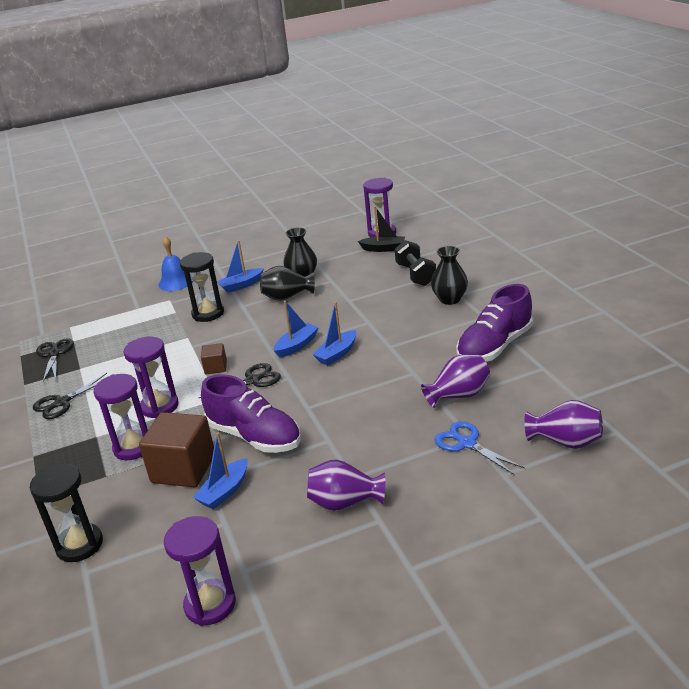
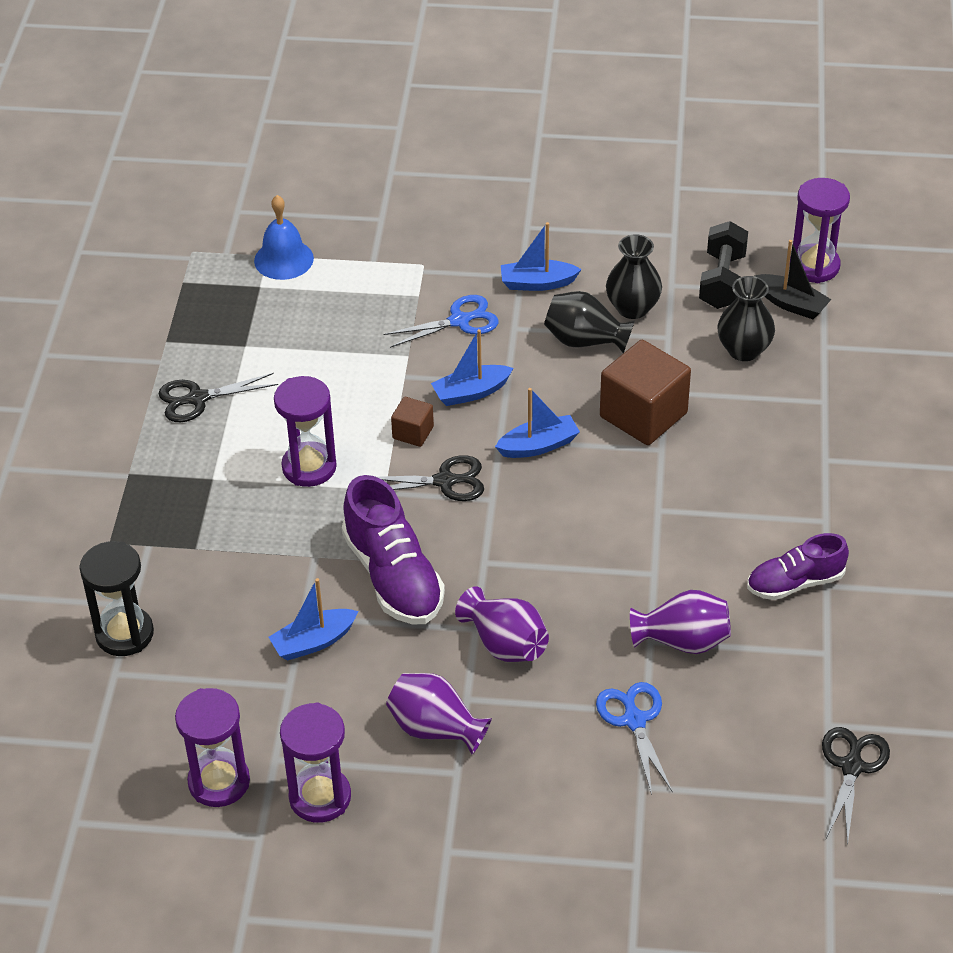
camera: 25 degrees right, 15 degrees up
(54, 354) = (225, 302): black scissors -> black scissors (852, 767)
(133, 447) = (246, 519): purple hourglass -> purple hourglass (320, 797)
(176, 282) = (452, 229): blue bell -> blue bell (284, 259)
(183, 469) = (286, 584): brown cube -> brown cube (643, 415)
(208, 313) = (459, 321): black hourglass -> blue scissors
(337, 354) = (580, 488): blue boat -> blue boat (471, 392)
(415, 275) = (796, 386): black dumbbell -> black dumbbell (722, 281)
(450, 299) = (805, 462): black vase -> black vase (743, 350)
(495, 346) = (795, 583): purple shoe -> purple shoe, size x0.64
(565, 441) = (754, 780): purple vase -> purple vase (505, 644)

